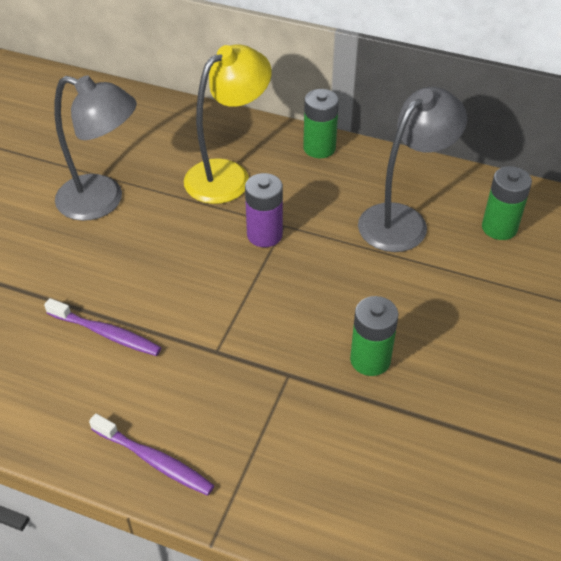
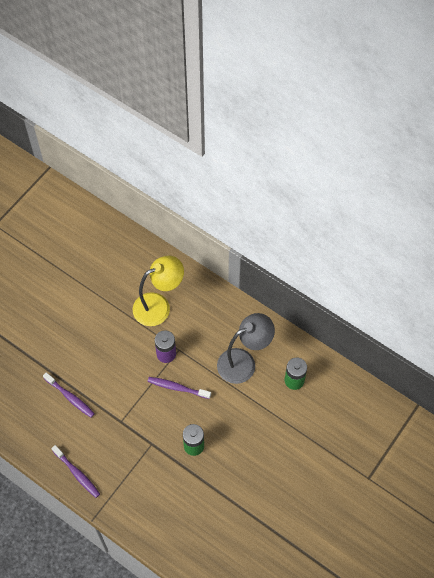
camera: 15 degrees right, 15 degrees up
(103, 201) = (86, 308): grey lamp -> none
(304, 278) = (177, 388): none -> purple toothbrush
(319, 148) = (216, 297): green battery -> none

